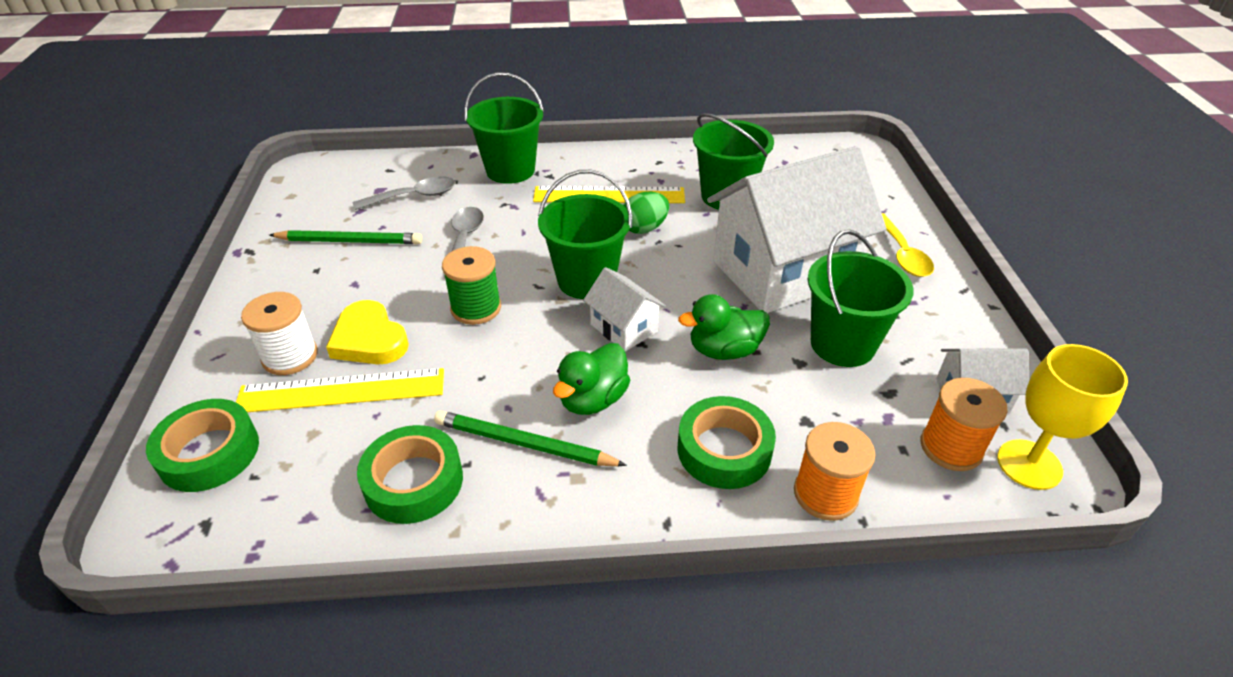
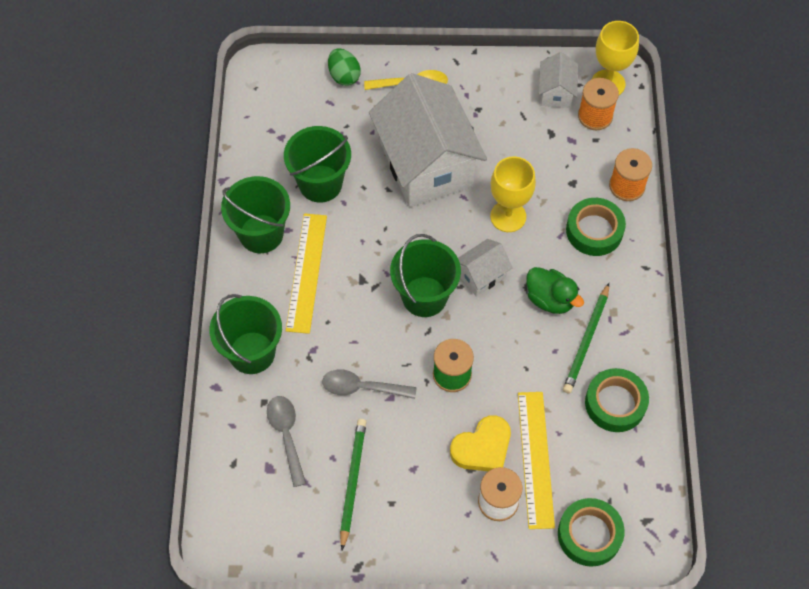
camera: 85 degrees left, 20 degrees up
(644, 228) = (360, 250): green egg -> green egg (344, 76)
(724, 350) = (508, 216): green duck -> yellow goblet
(842, 344) = (506, 147): green bucket -> green bucket (261, 234)

